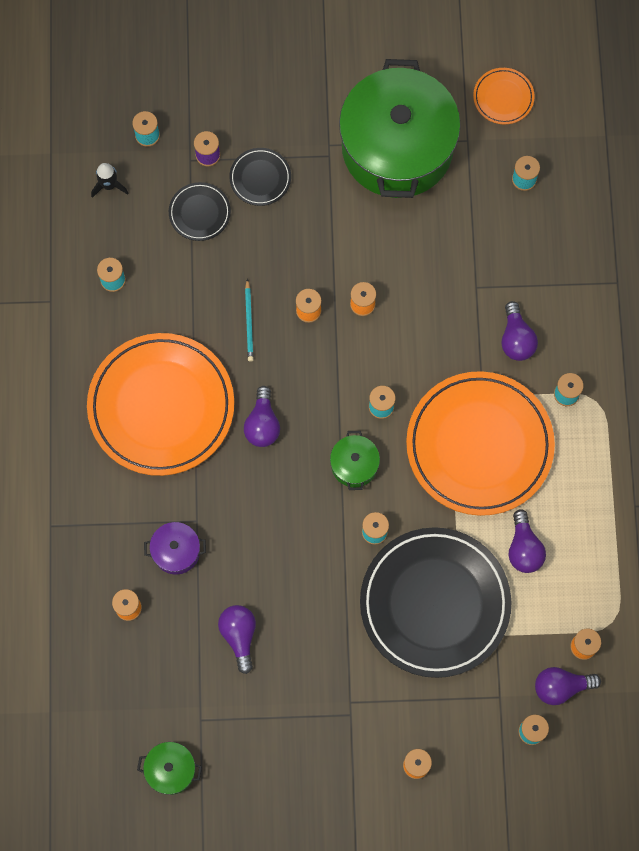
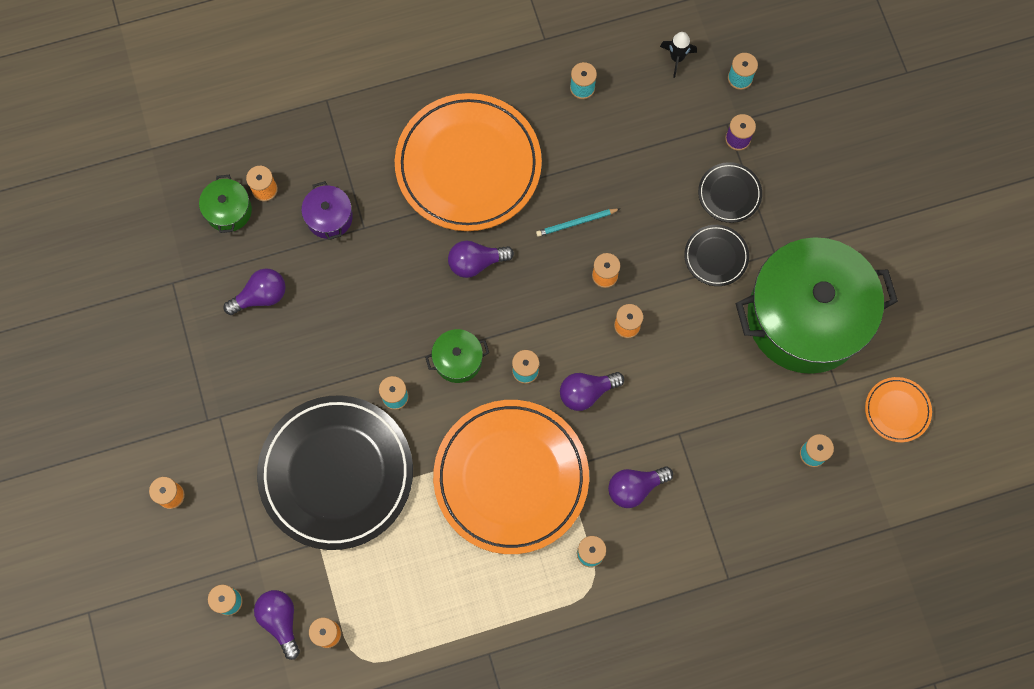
camera: 75 degrees right, 0 degrees up
(171, 770) = (119, 269): green pot -> green pot (228, 210)
(199, 213) = (675, 147): black plate -> black plate (716, 256)
(524, 548) = (415, 549): purple light bulb -> purple light bulb (586, 392)

